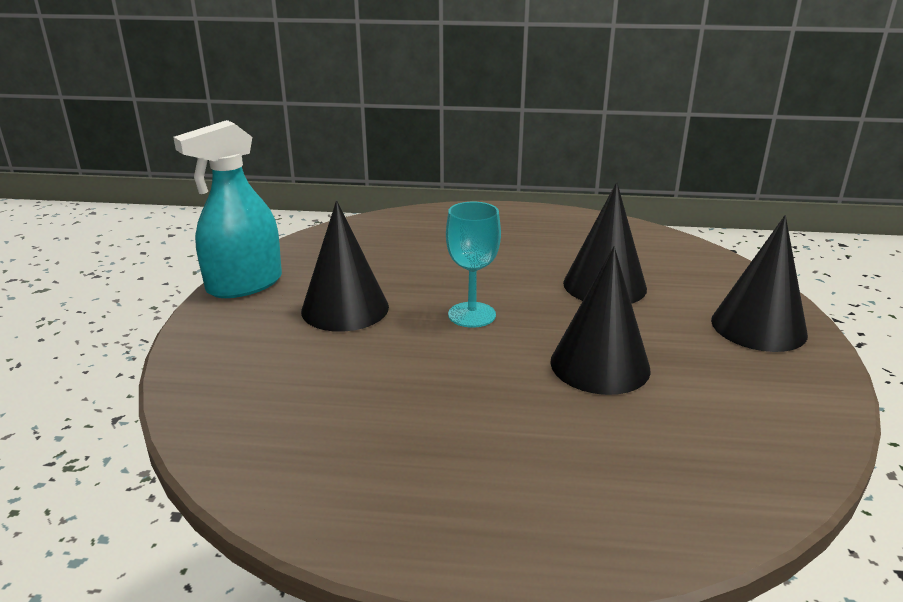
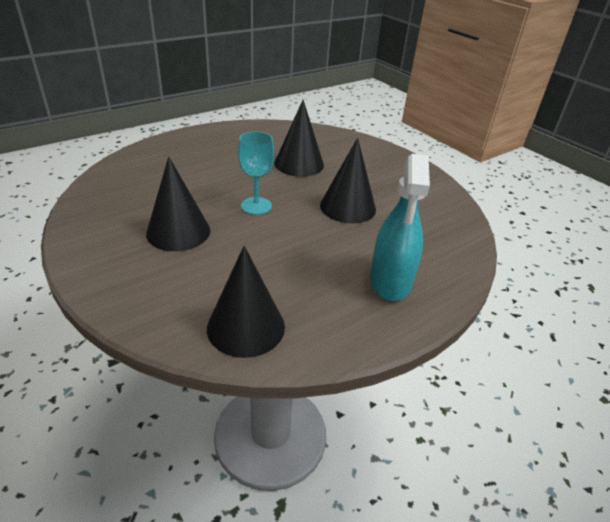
camera: 45 degrees left, 10 degrees up
(244, 284) = (83, 244): turquoise spray bottle -> turquoise spray bottle (390, 281)
(758, 327) = (384, 161): black cone -> black cone (246, 327)

